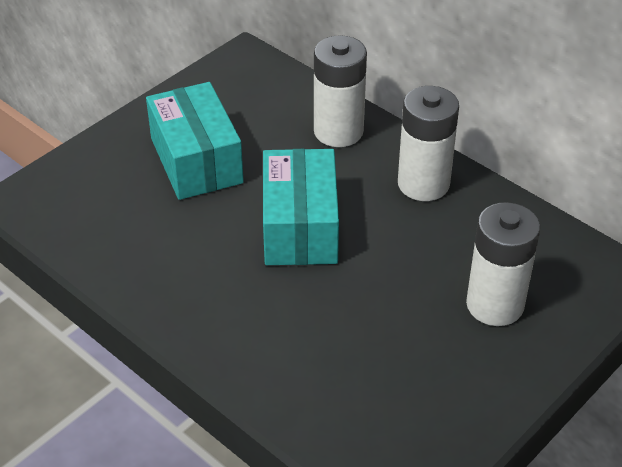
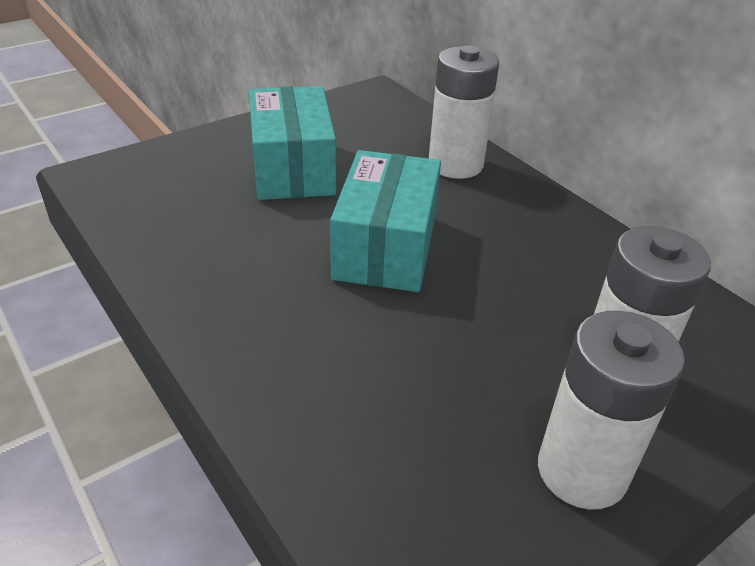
camera: 10 degrees right, 5 degrees down
(423, 184) = (542, 226): white battery -> white battery (582, 471)

